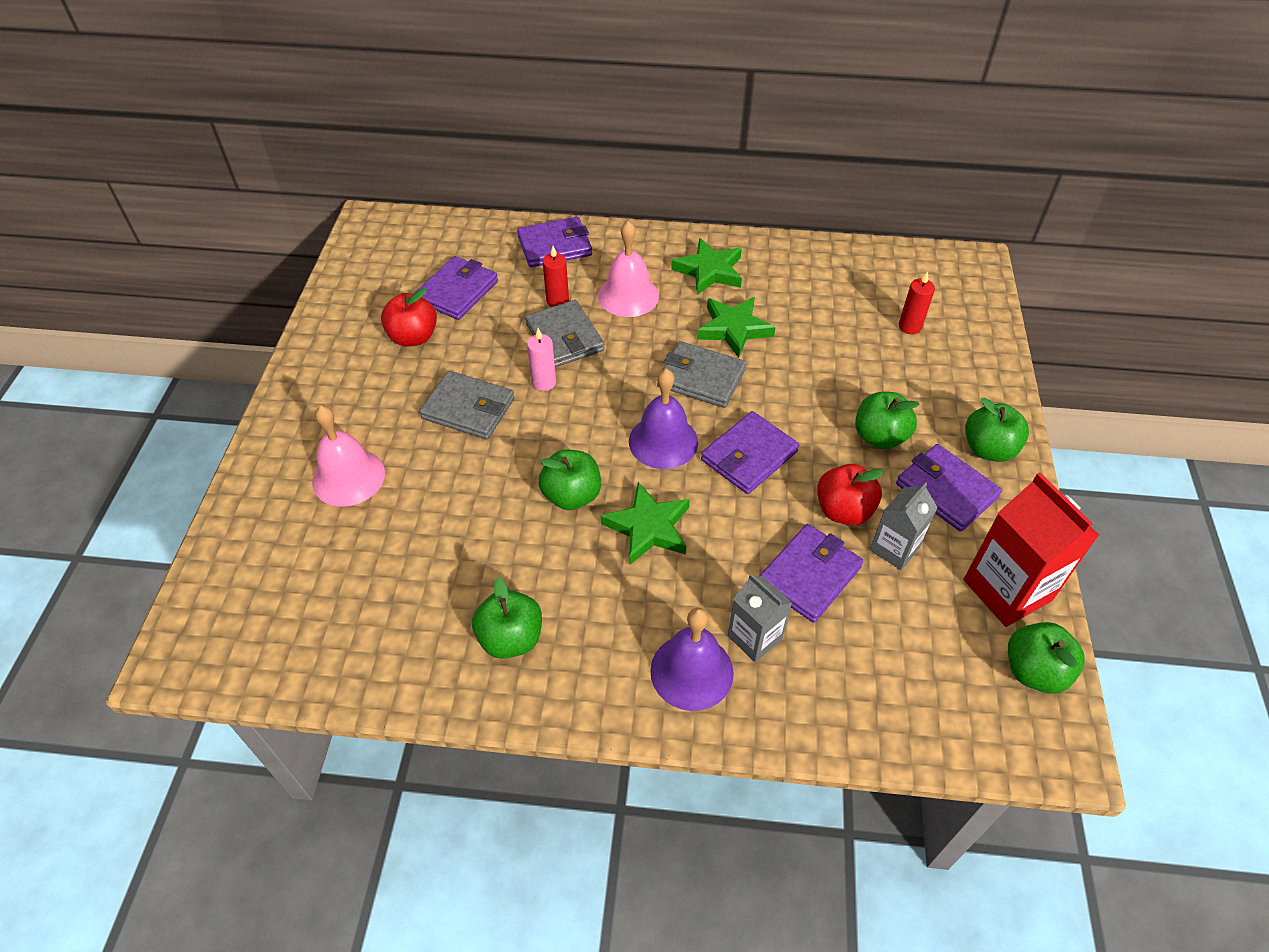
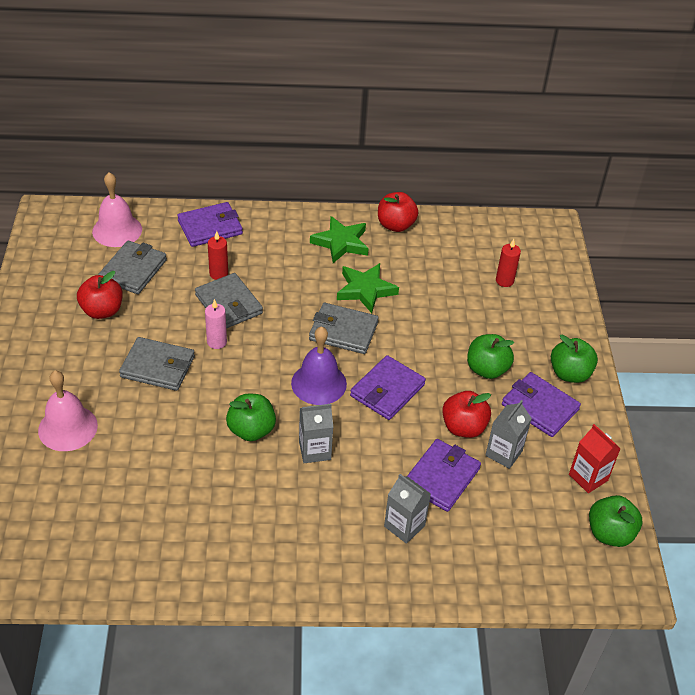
camera: 10 degrees left, 5 degrees down
(457, 291) = (133, 270): purple wallet -> grey wallet
(511, 638) = (218, 541): green apple -> none
(628, 296) = (277, 267): pink bell -> pink bell (117, 230)
(648, 527) = (314, 450): green star -> grey carton
(691, 671) = (359, 554): purple bell -> none
(778, 253) = (395, 225): none -> red apple
(1007, 590) = (588, 477): red carton -> red carton, size x0.60

